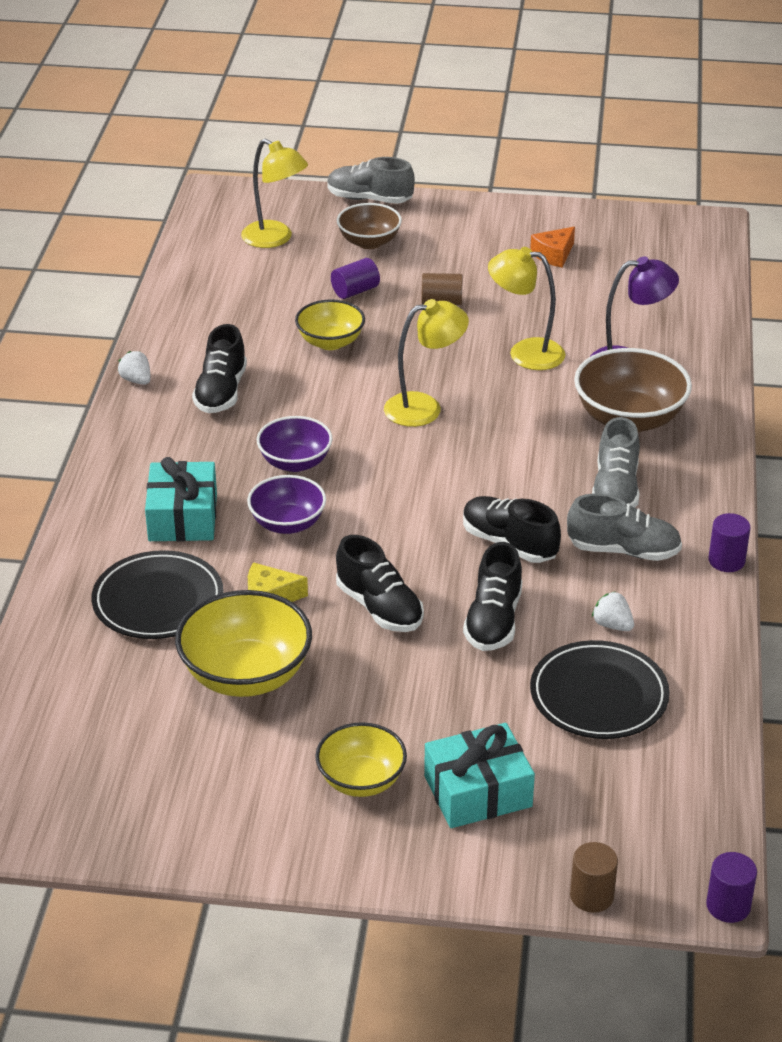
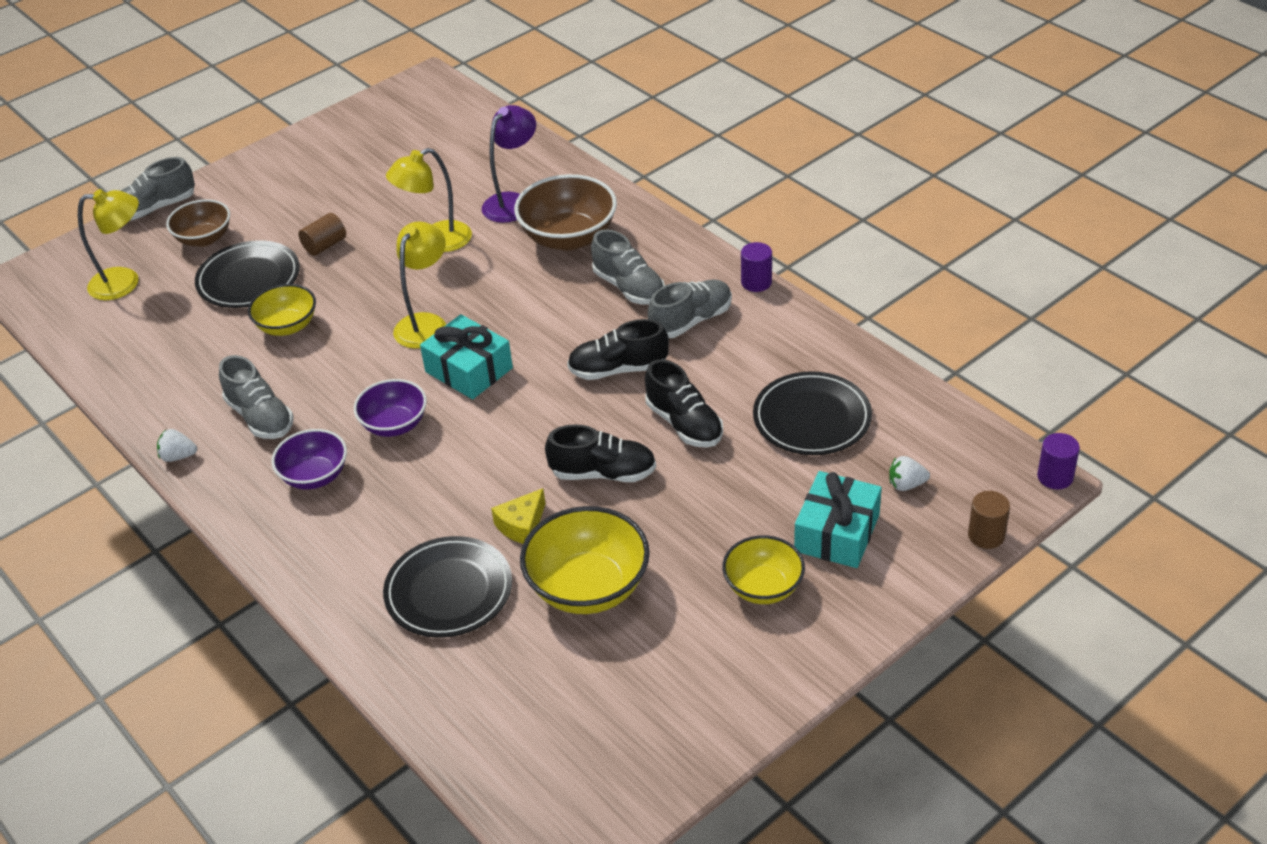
camera: 45 degrees left, 5 degrees up
(183, 517) = (373, 522): turquoise gift -> turquoise gift (469, 370)
(221, 392) = (260, 417): black shoe -> grey shoe
(287, 523) = (455, 468): purple bowl -> purple bowl (315, 476)
(355, 291) = (249, 279): purple cylinder -> black plate
(554, 255) = (354, 164): orange cheese -> none
(612, 625) = (754, 370): white strawberry -> white strawberry (906, 484)

